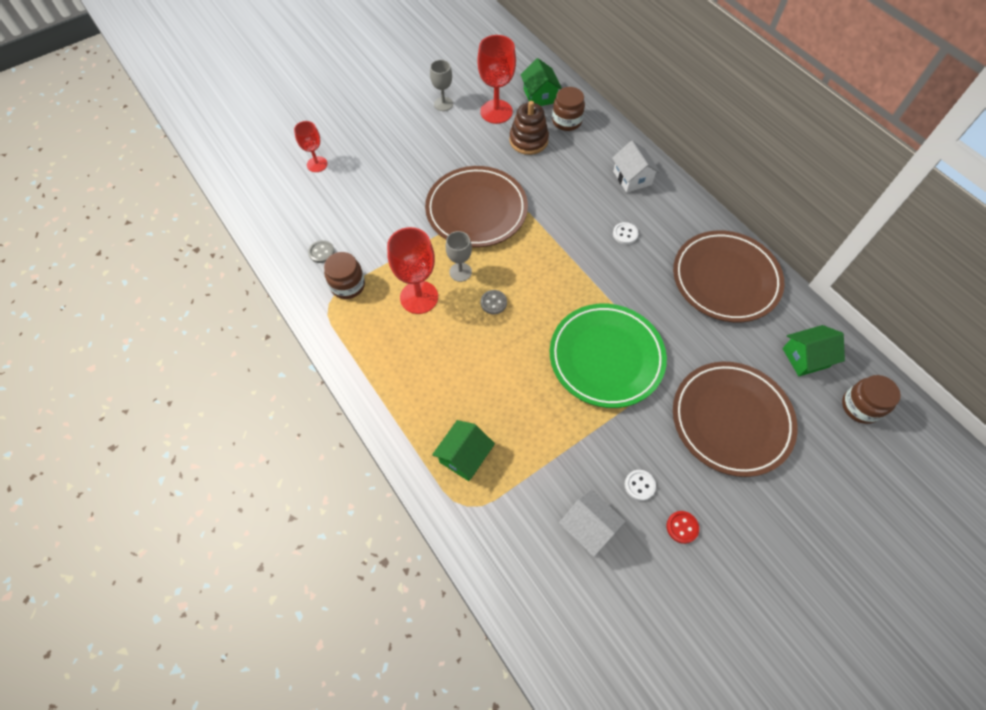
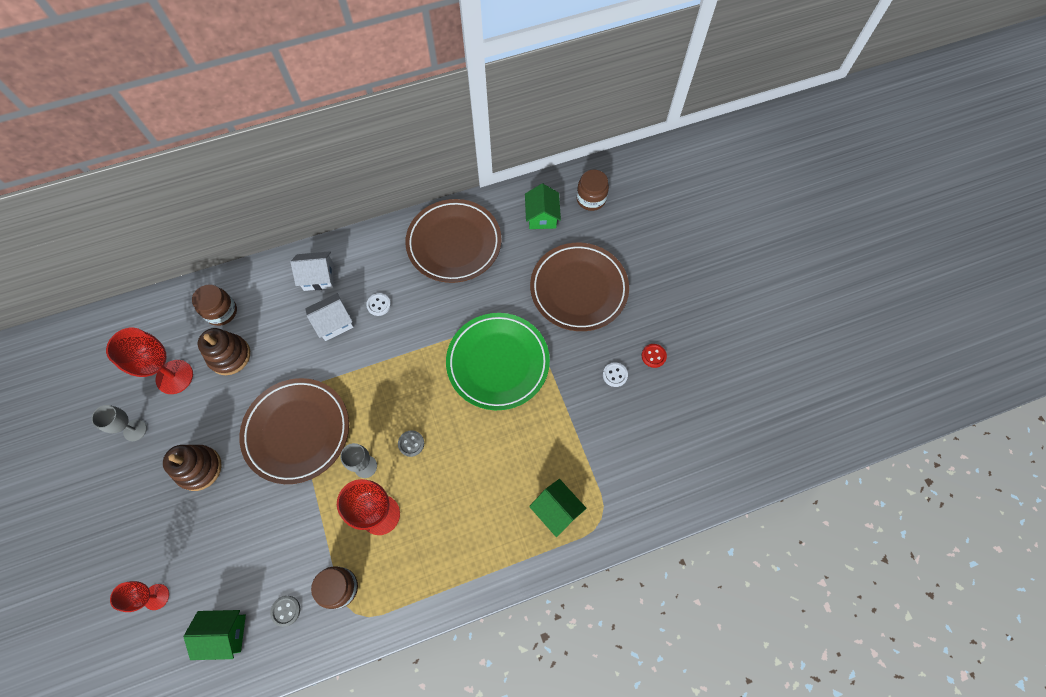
camera: 75 degrees left, 5 degrees up
(424, 155) = (199, 468): none -> brown stacking toy
(540, 96) = (174, 327): green house -> green house (225, 633)
(589, 527) = (639, 424): white house -> white house (334, 323)

